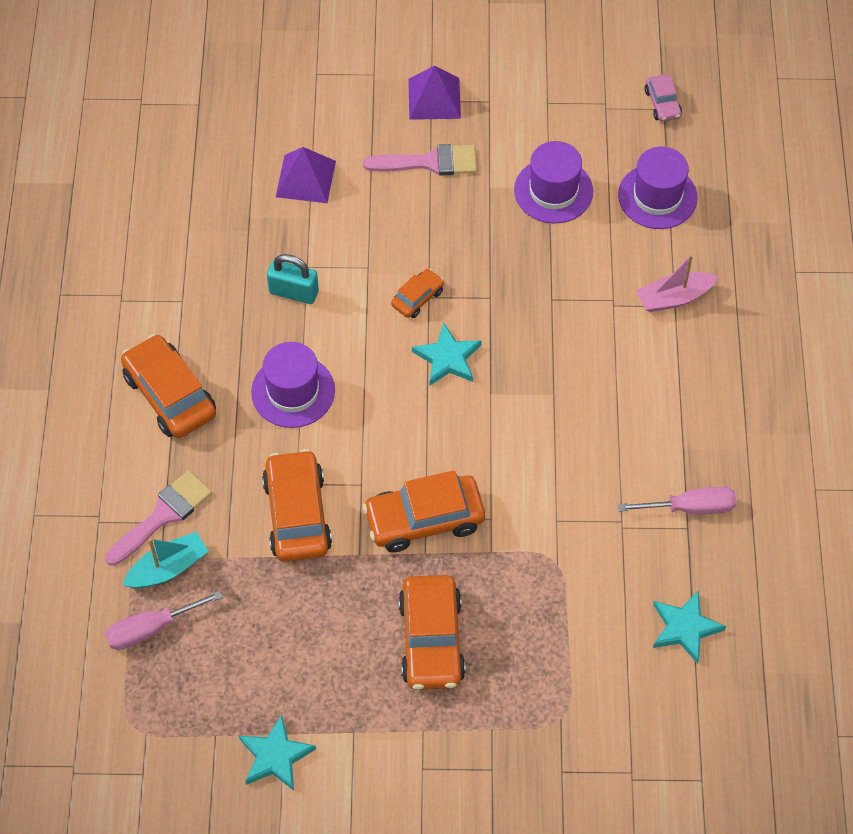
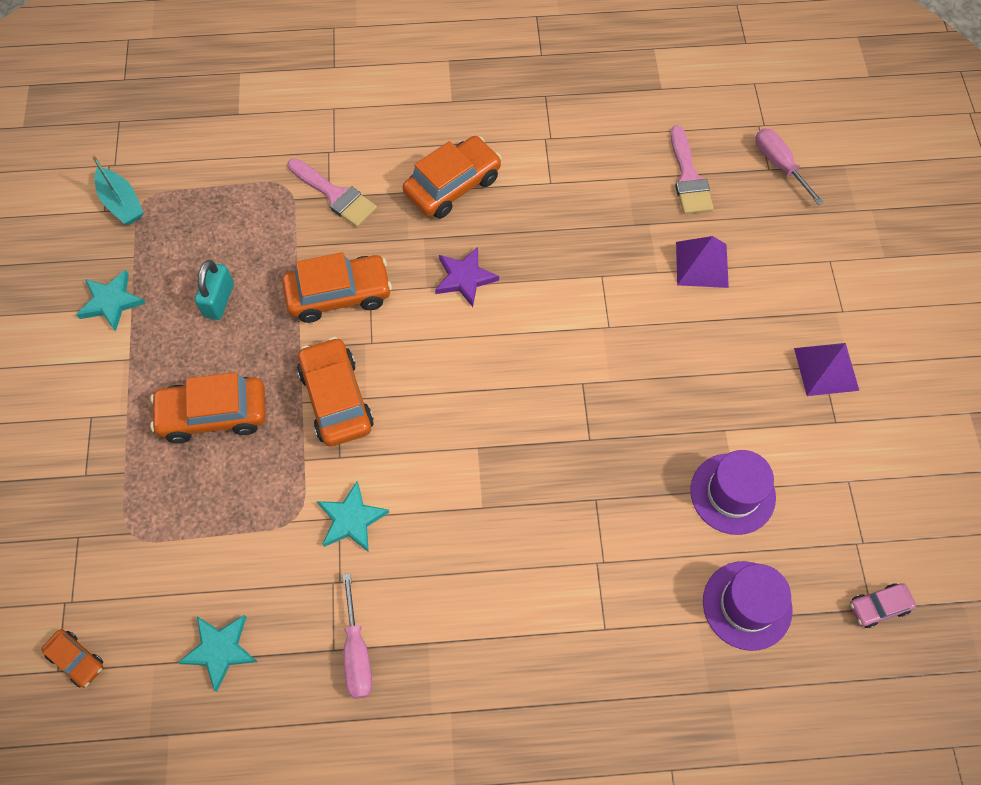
camera: 85 degrees right, 5 degrees up
(151, 629) = (230, 200): pink screwdriver -> pink screwdriver (779, 165)
(168, 568) = (285, 205): turquoise boat -> turquoise boat (122, 203)
(293, 391) = (465, 278): purple hat -> purple star
(294, 292) = (571, 268): turquoise padlock -> turquoise padlock (219, 300)
(417, 298) = (579, 373): orange car -> orange car (76, 660)
(429, 162) = (744, 371): pink brush -> pink brush (688, 178)
(447, 358) = (514, 405): turquoise star -> turquoise star (351, 519)
(674, 298) = (615, 628): pink boat -> none

